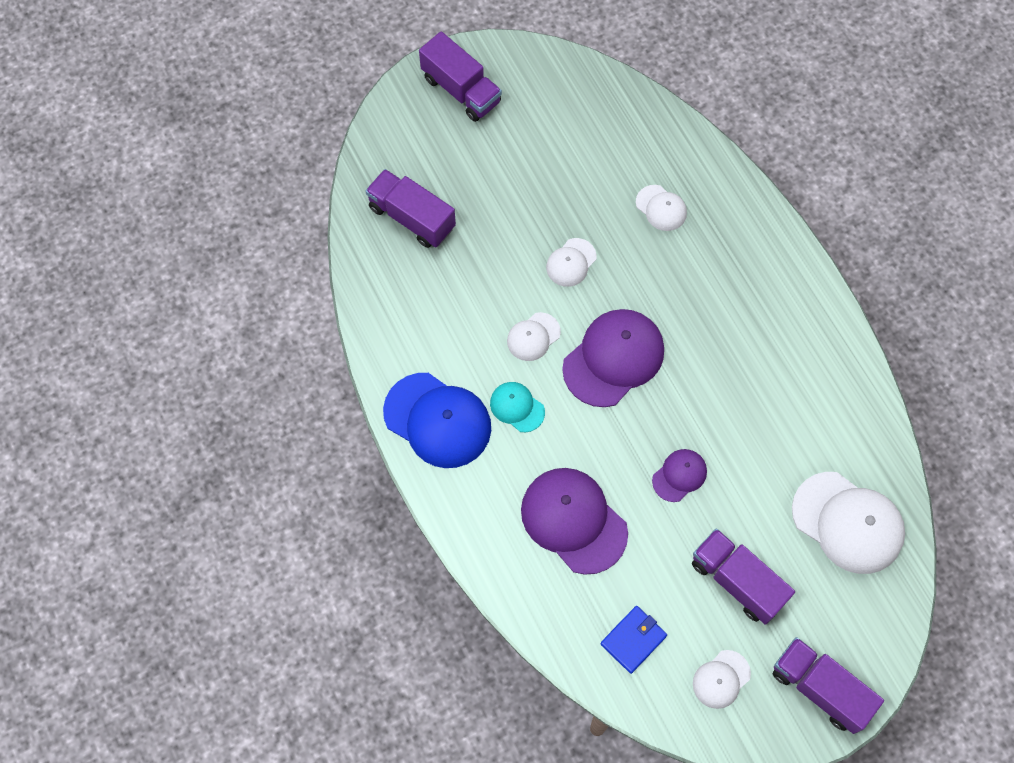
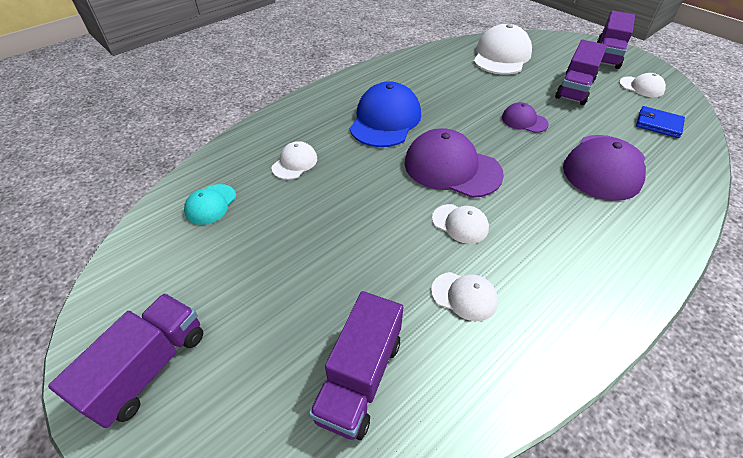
camera: 105 degrees left, 20 degrees down
(437, 420) = (594, 281): blue cap -> blue cap (385, 120)
(517, 407) = (536, 221): turquoise cap -> turquoise cap (210, 204)
(571, 262) = (369, 211): white cap -> white cap (464, 296)

